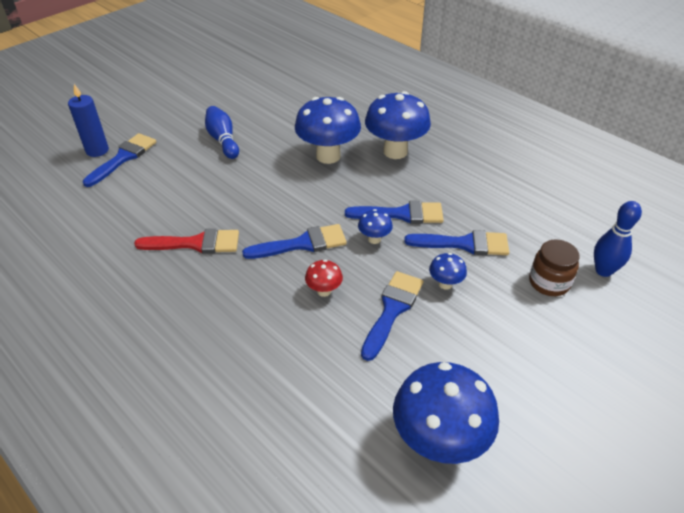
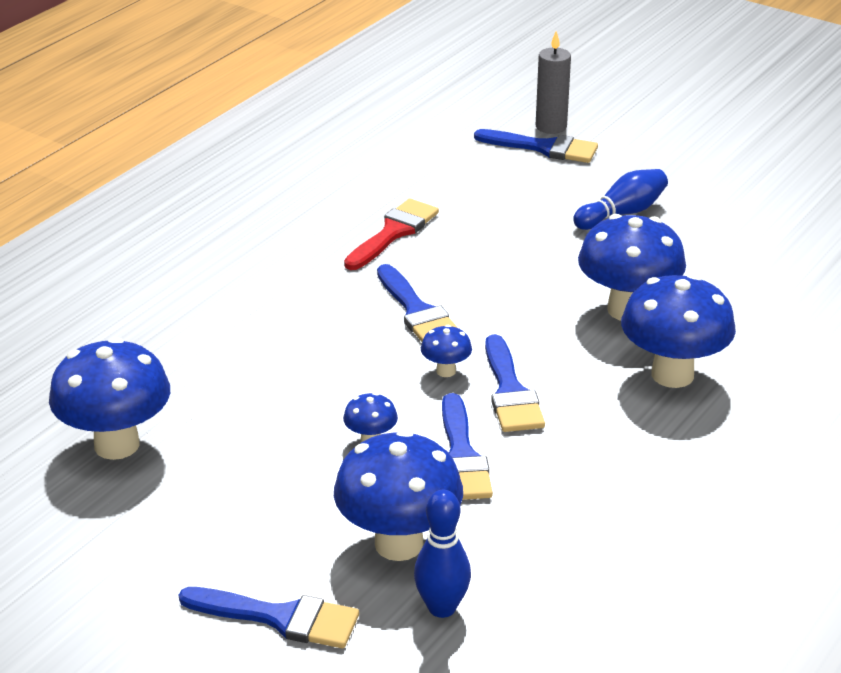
camera: 80 degrees right, 10 degrees down
(97, 150) = (551, 126): blue candle -> grey candle
(195, 243) = (393, 233): red brush -> red brush turned 135 degrees counterclockwise
(324, 291) = (333, 339): red mushroom -> none
(392, 310) = (312, 397): blue brush -> blue brush (280, 618)
(549, 282) = (399, 544): brown jar -> blue mushroom

